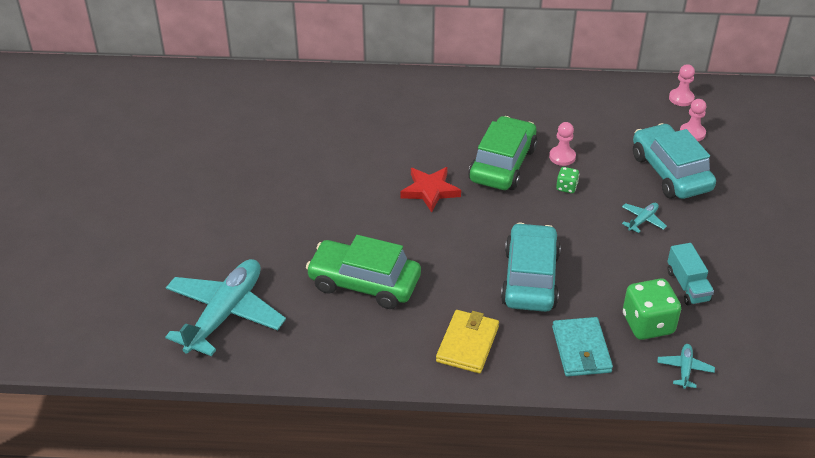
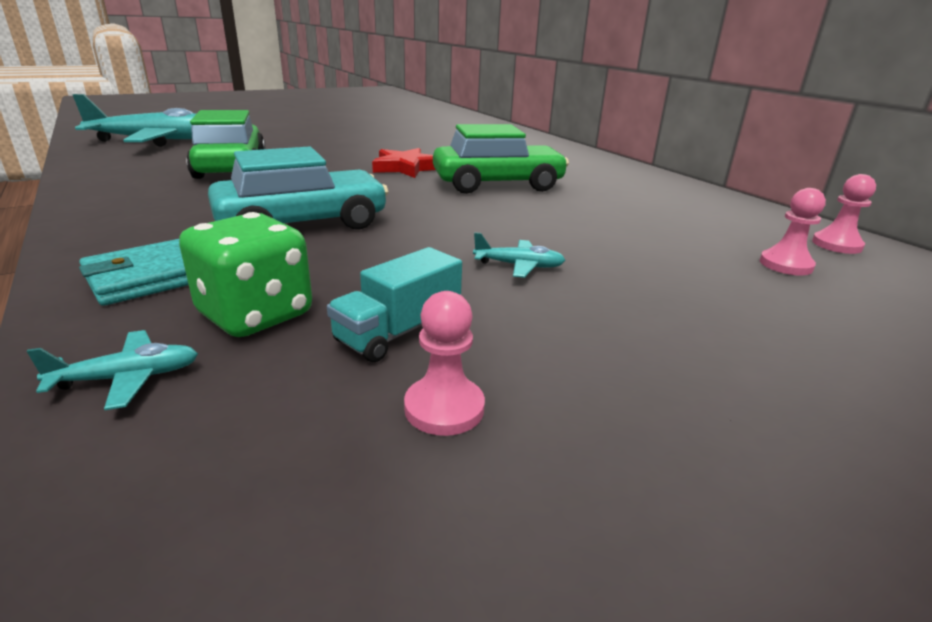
camera: 55 degrees right, 15 degrees down
(467, 344) = (146, 214): yellow wallet -> none
(562, 157) = (563, 204): pink pawn -> pink pawn (444, 408)
(566, 187) = (510, 214): green dice -> none
(670, 172) = (664, 266): turquoise car -> none

